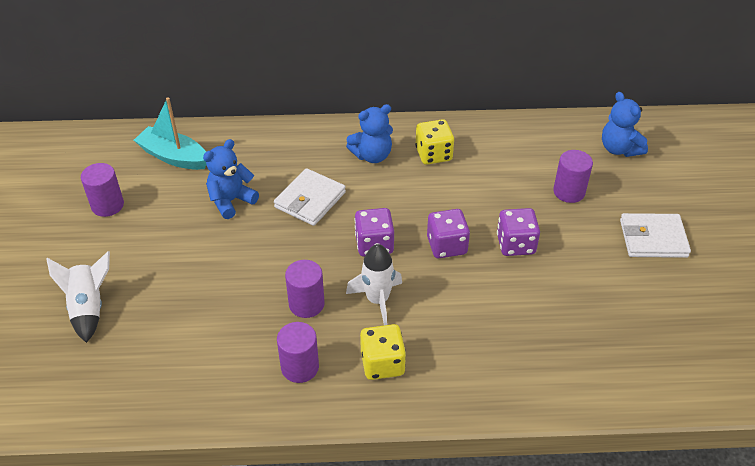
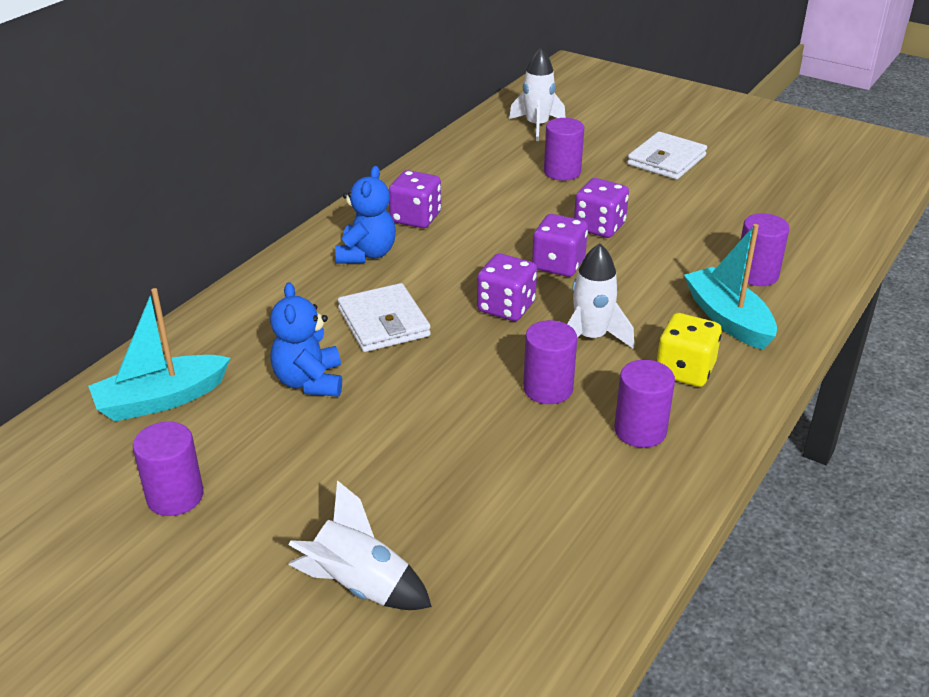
camera: 55 degrees left, 10 degrees down
(433, 154) = (415, 218): yellow dice -> purple dice
(465, 363) = (728, 319): none -> turquoise boat
(540, 357) = (756, 275): none -> purple cylinder
(619, 149) = (537, 126): blue teddy bear -> white rocket

